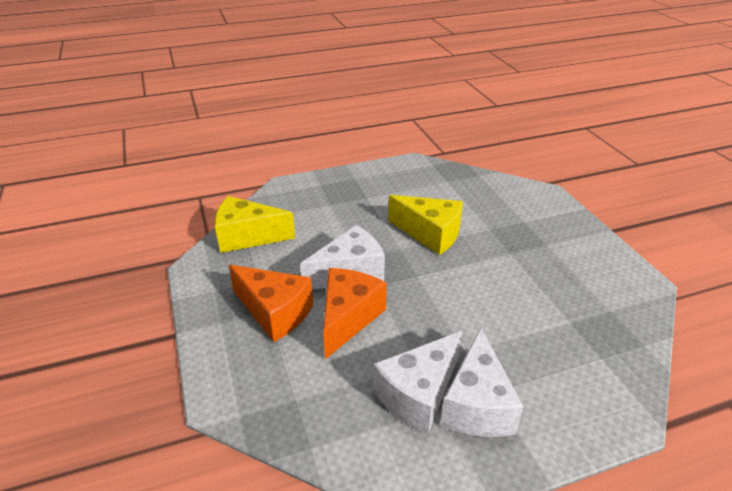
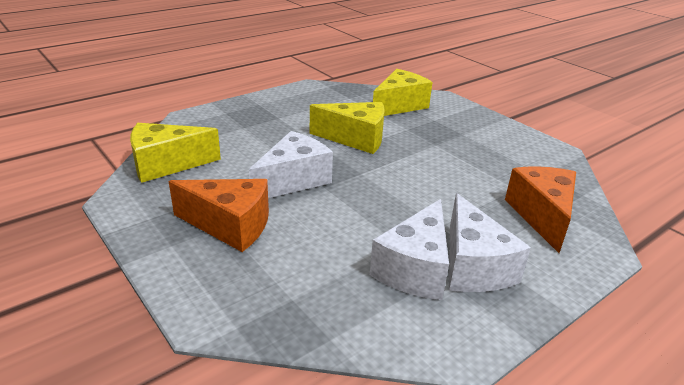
camera: 20 degrees left, 5 degrees down
(348, 318) = (311, 218): orange cheese -> orange cheese (542, 216)
(494, 198) = (399, 106): none -> yellow cheese

